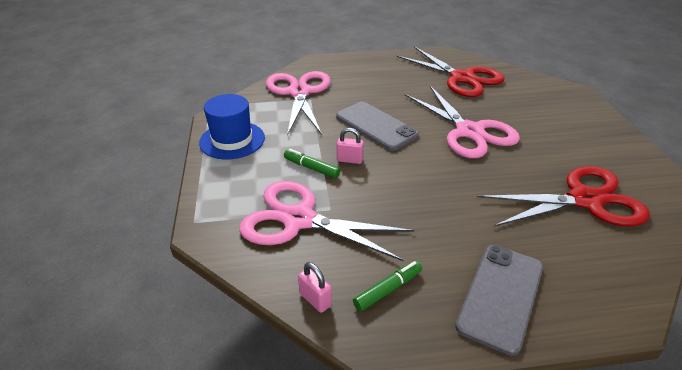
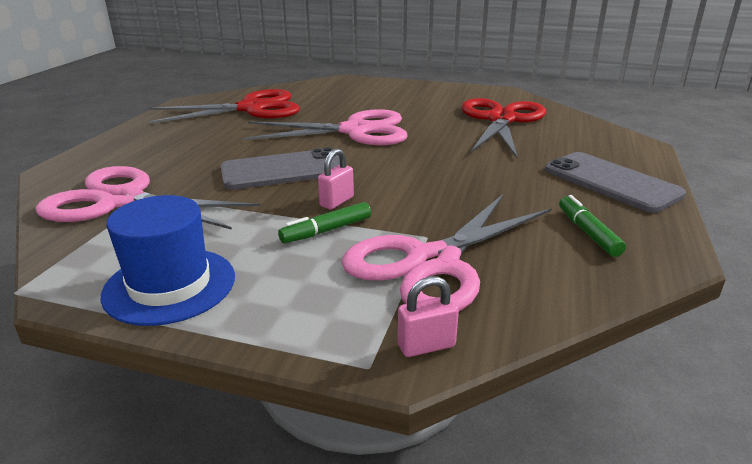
camera: 65 degrees left, 10 degrees down
(315, 299) = (592, 282): pink padlock -> pink padlock (426, 346)

